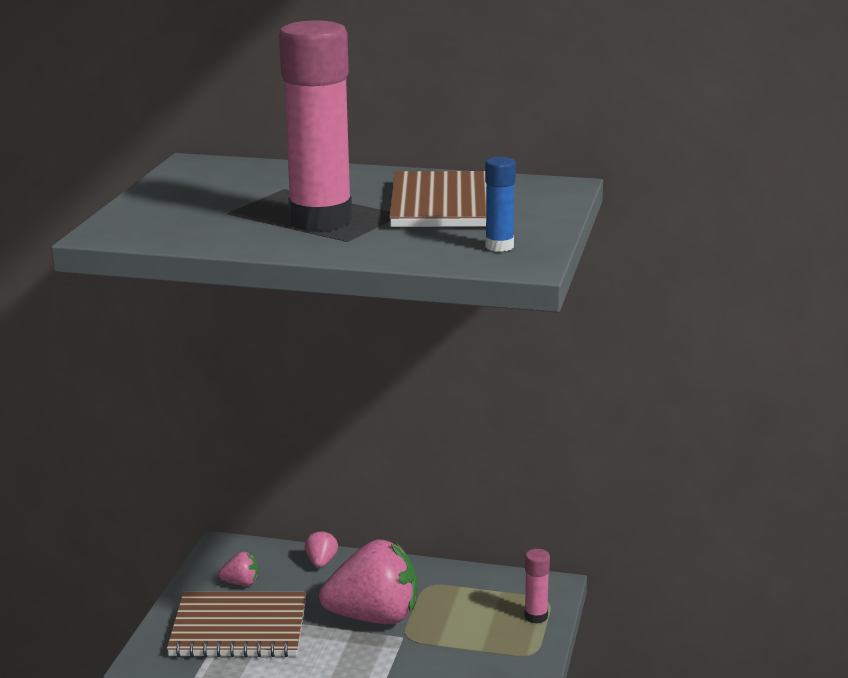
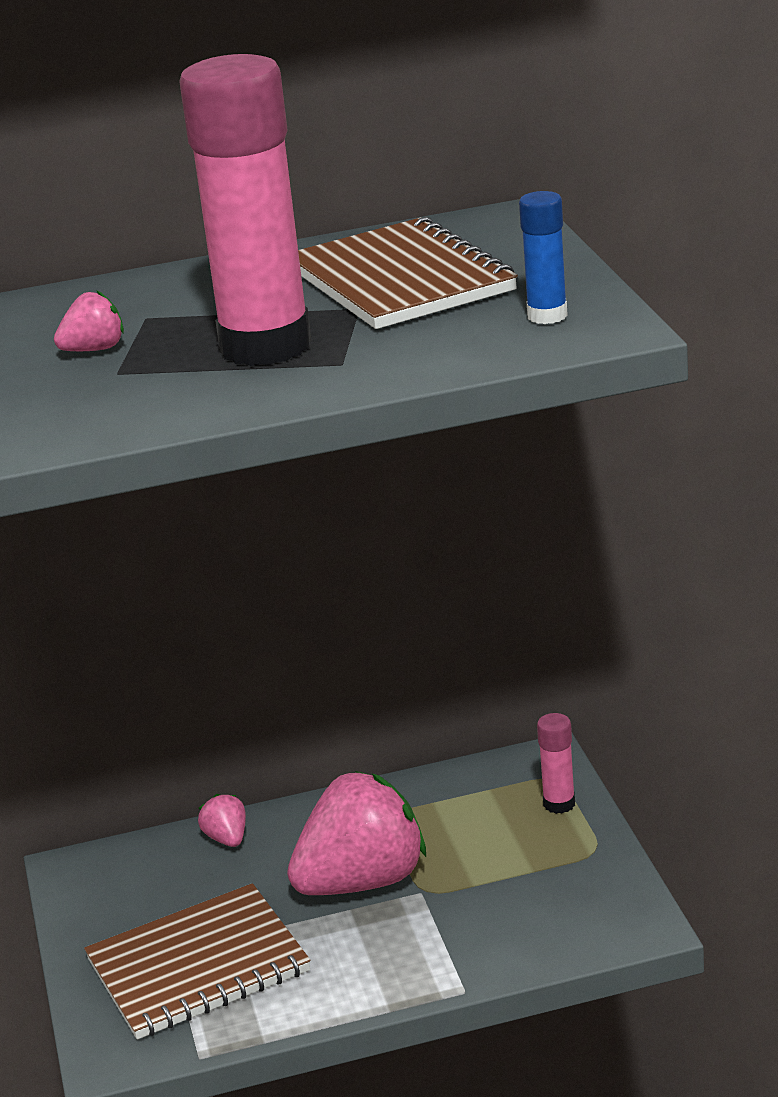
camera: 25 degrees left, 5 degrees up
(241, 583) = (144, 906): pink strawberry -> pink strawberry (94, 350)

